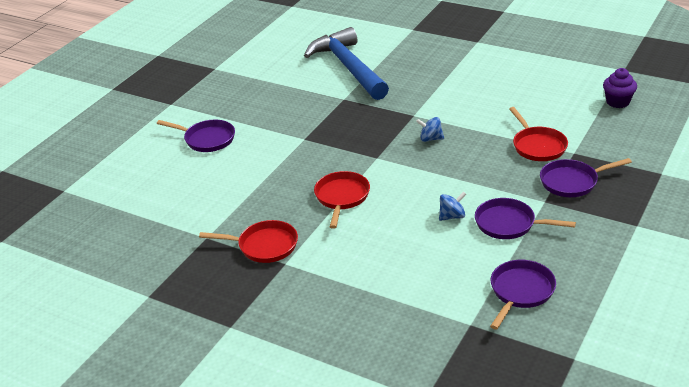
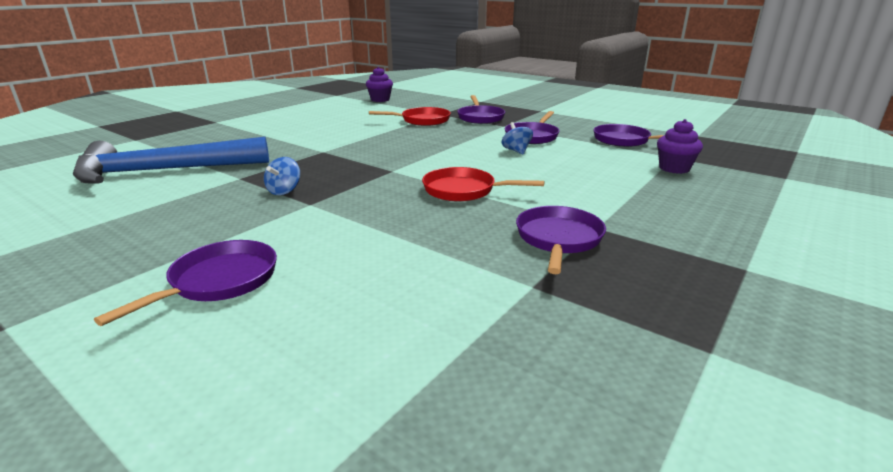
camera: 85 degrees left, 10 degrees down
(264, 246) = (558, 239): red pan -> purple pan
(430, 139) = (377, 148): blue spinning top -> blue spinning top (284, 191)
(430, 319) = (674, 168): none -> purple cupcake

